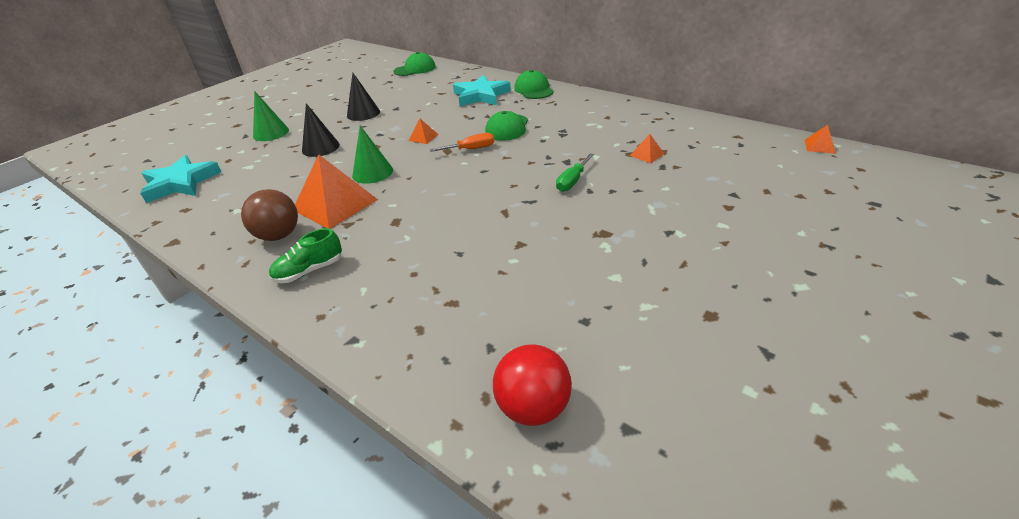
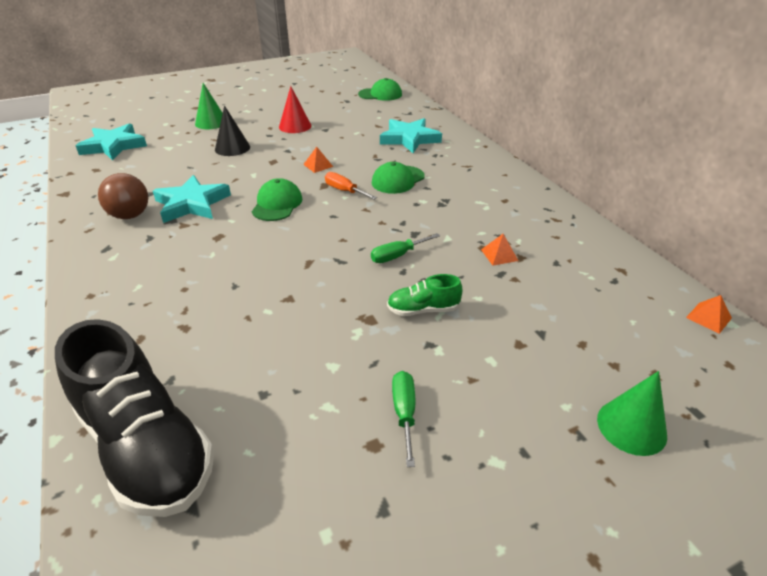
camera: 25 degrees right, 0 degrees up
(309, 270) = (120, 254): green shoe -> green shoe (423, 310)
(335, 204) = (192, 204): orange pyramid -> turquoise star
(363, 113) = (295, 126): black cone -> red cone
(372, 172) = (246, 185): green cone -> green cone (631, 427)
(471, 149) = (344, 191): orange screwdriver -> orange screwdriver turned 150 degrees counterclockwise
(533, 90) = (464, 148): green cap -> green cap (277, 204)
(533, 407) = (146, 447): red ball -> black shoe
(706, 284) = (404, 413): none -> green screwdriver

